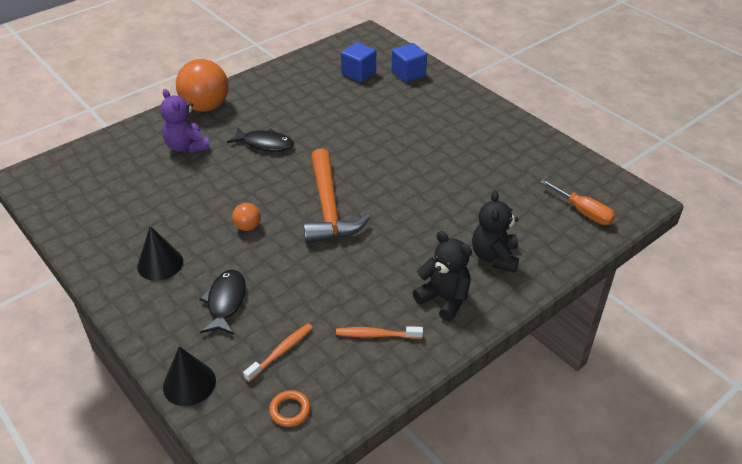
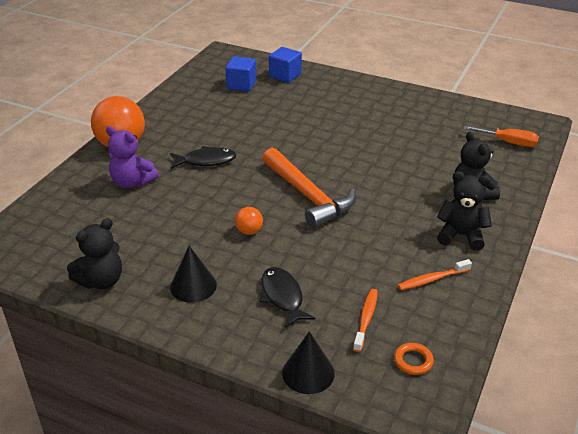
camera: 25 degrees left, 5 degrees down
(92, 233) = (101, 281): none -> black teddy bear

